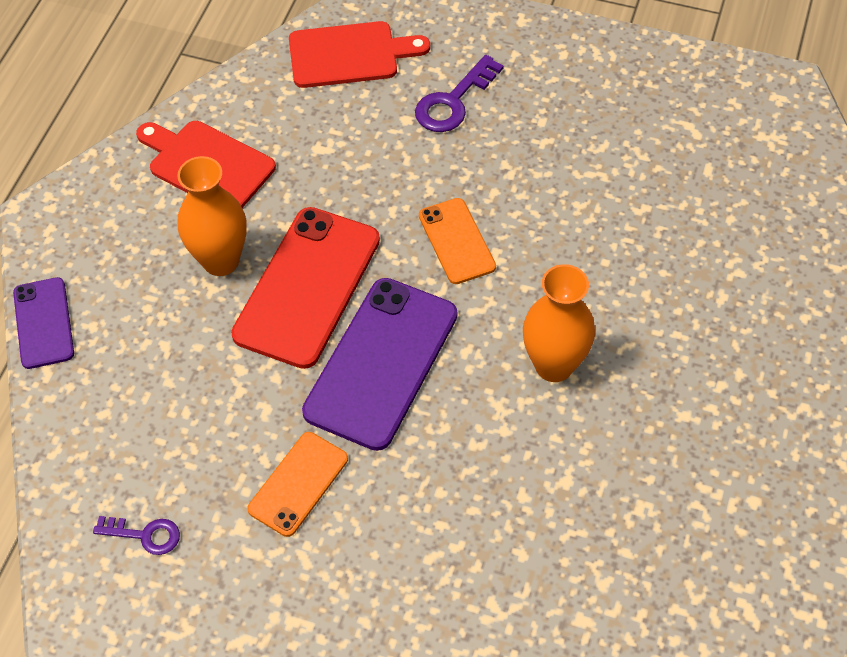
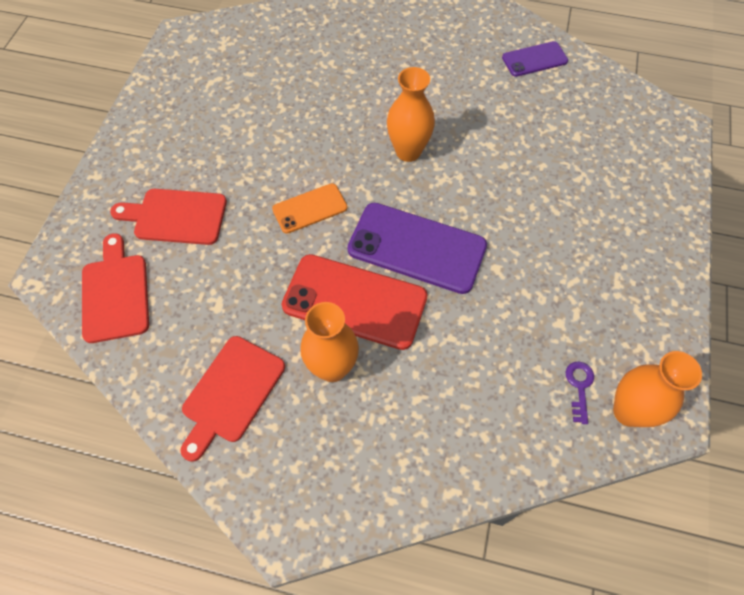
camera: 95 degrees left, 5 degrees up
(43, 323) = (404, 506): purple phone -> purple phone (534, 59)
(99, 590) = (628, 411): none -> orange vase
(298, 484) = (519, 290): orange phone -> none
(453, 101) = (176, 217): purple key -> red cutting board

